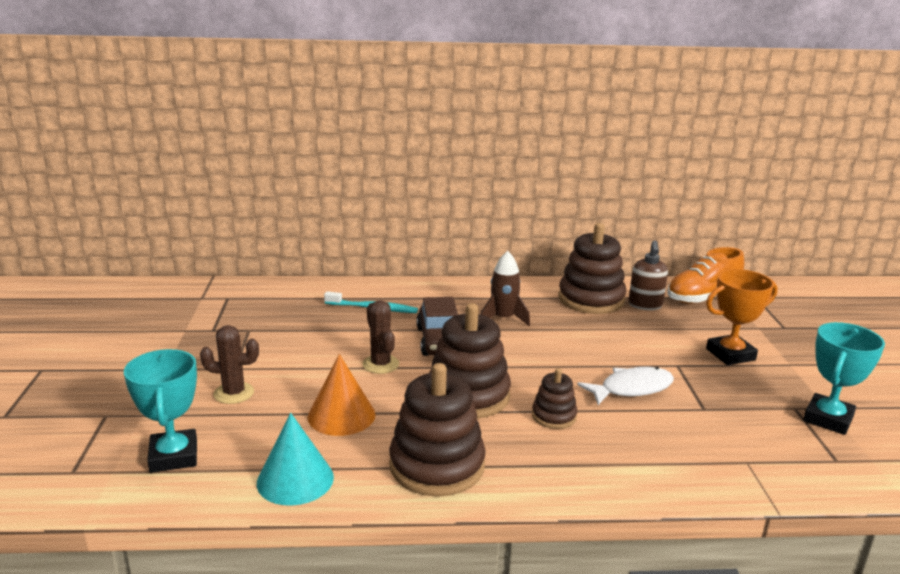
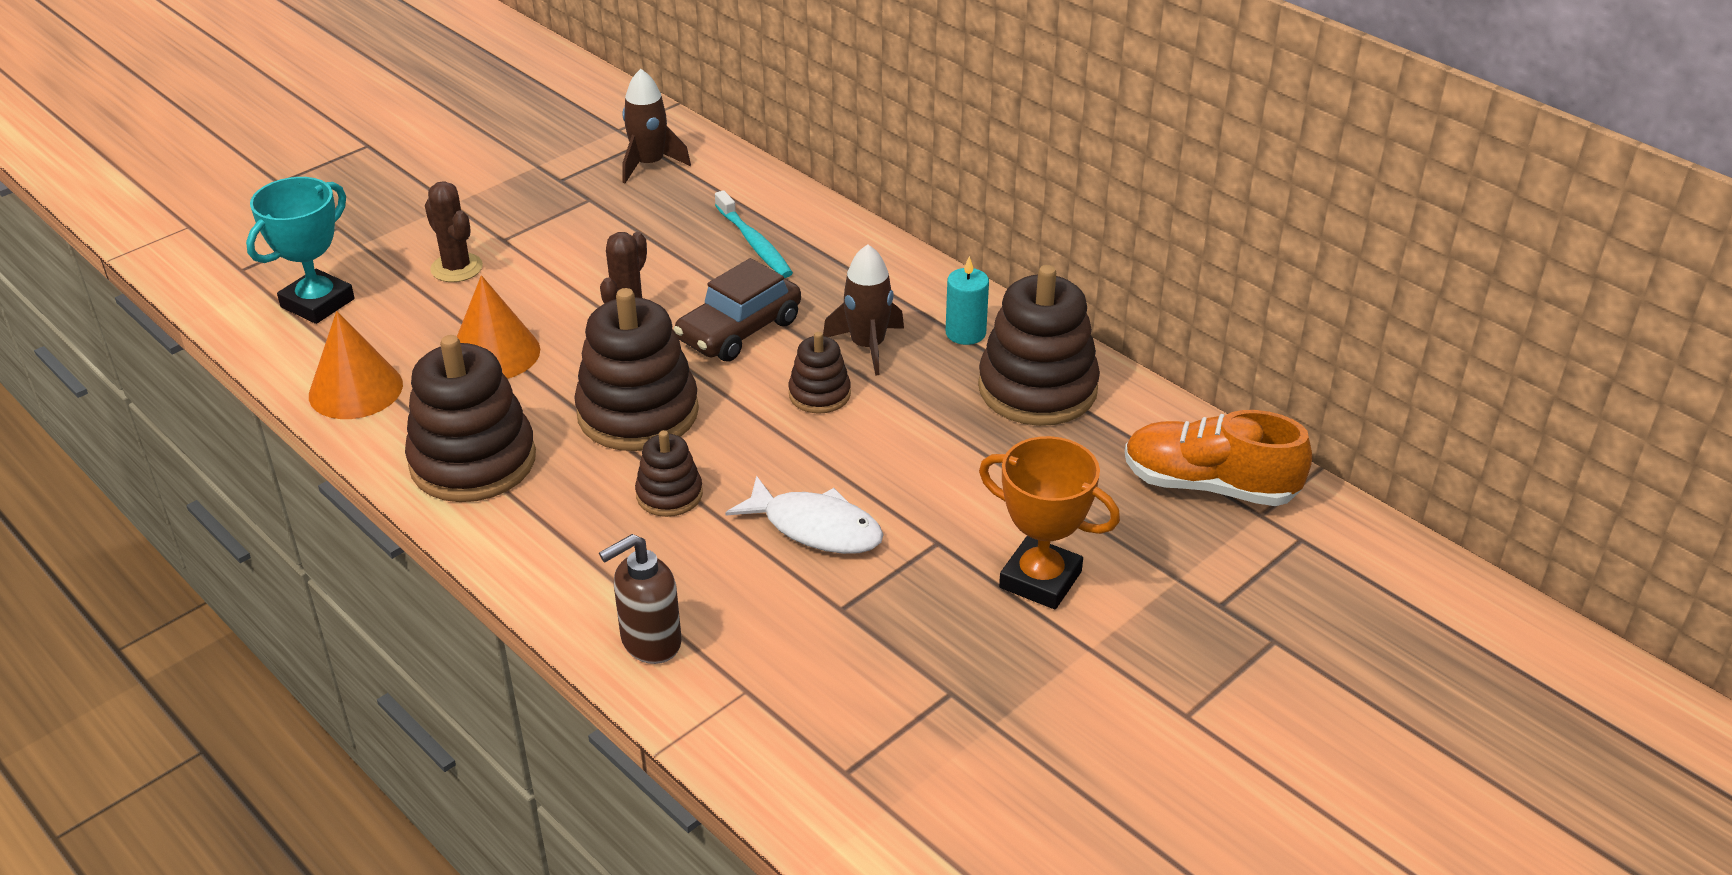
camera: 50 degrees right, 15 degrees up
(251, 303) = (649, 164): none -> brown rocket
(295, 479) = (355, 389): turquoise cone -> orange cone
(524, 344) = (819, 394): none -> brown stacking toy
(527, 296) = (965, 333): none -> turquoise candle
(645, 305) = (1092, 443): brown soap dispenser -> brown soap dispenser (650, 642)
(828, 419) = (957, 734): turquoise trophy -> none

